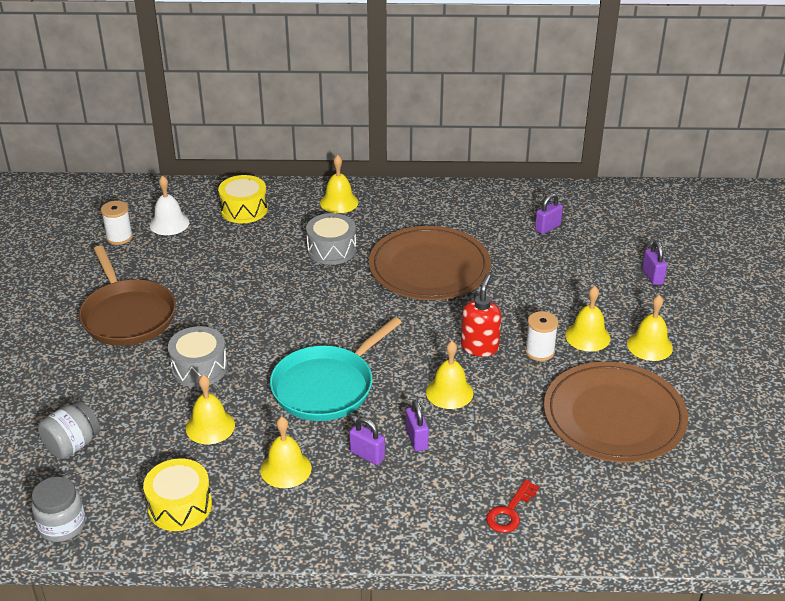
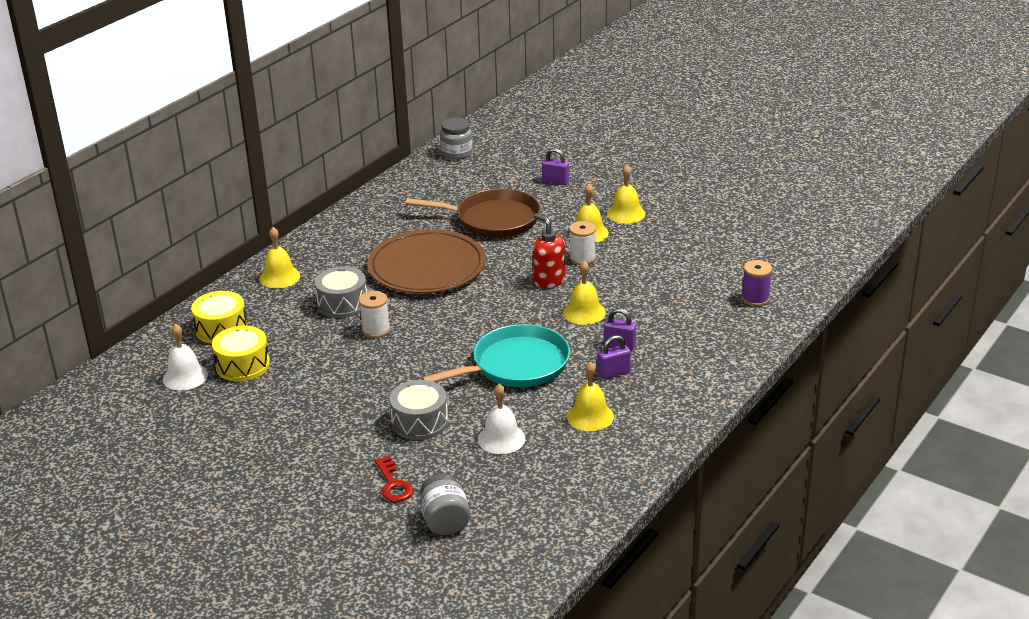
camera: 55 degrees left, 5 degrees down
(62, 525) = (542, 553): grey jar -> grey jar (457, 153)
(119, 237) = (167, 412): white spool -> white spool (376, 330)
(127, 315) = (298, 441): brown pan -> brown pan (493, 219)
(180, 506) = (580, 482): yellow drum -> yellow drum (243, 365)
(210, 426) = (501, 439): yellow bell -> white bell
(326, 386) = (516, 365): turquoise pan -> turquoise pan turned 105 degrees counterclockwise
(510, 511) = (730, 333): red key -> red key (393, 484)
(547, 228) = (444, 198): purple padlock -> none
(593, 505) = (755, 299): none -> purple spool
(614, 416) = (680, 256): brown plate -> none

